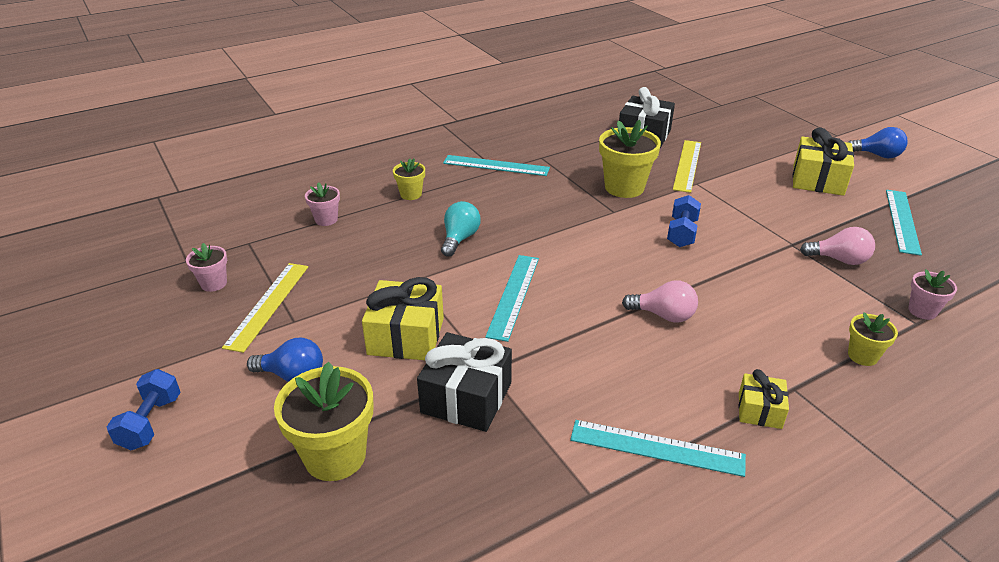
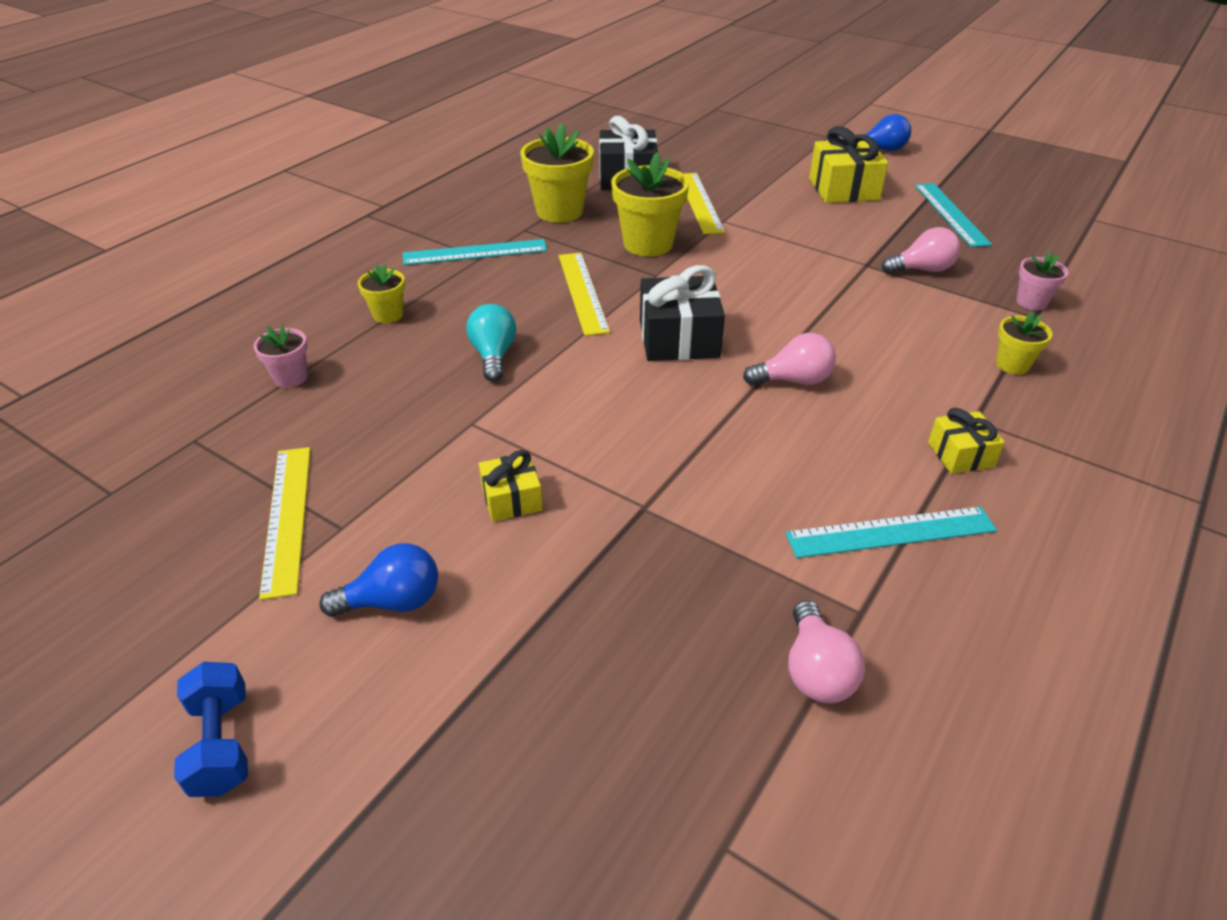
camera: 25 degrees left, 5 degrees up
(214, 283) = (180, 513): pink flower pot -> none
(335, 456) = (529, 686): yellow flower pot -> yellow flower pot (559, 211)
(406, 336) = (512, 499): yellow gift -> yellow gift, size x0.57
(466, 398) = (642, 550): black gift -> black gift (679, 339)
(514, 296) = (611, 407): turquoise ruler -> none
(527, 521) = (816, 671): none -> pink light bulb
(551, 211) = (583, 292): none -> yellow ruler
(682, 233) = (747, 281): blue dumbbell -> none

